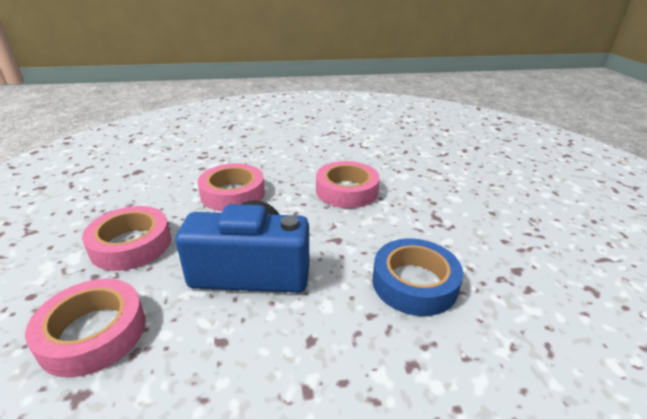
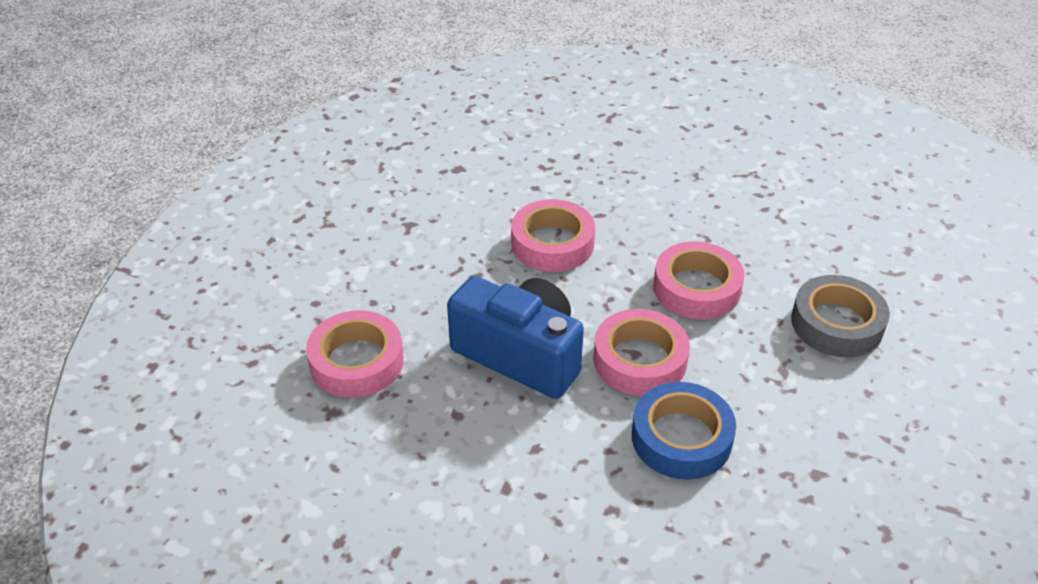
camera: 30 degrees right, 10 degrees up
(131, 244) = (417, 277): pink tape -> pink tape (639, 360)
(440, 184) = (836, 324): none -> grey tape

